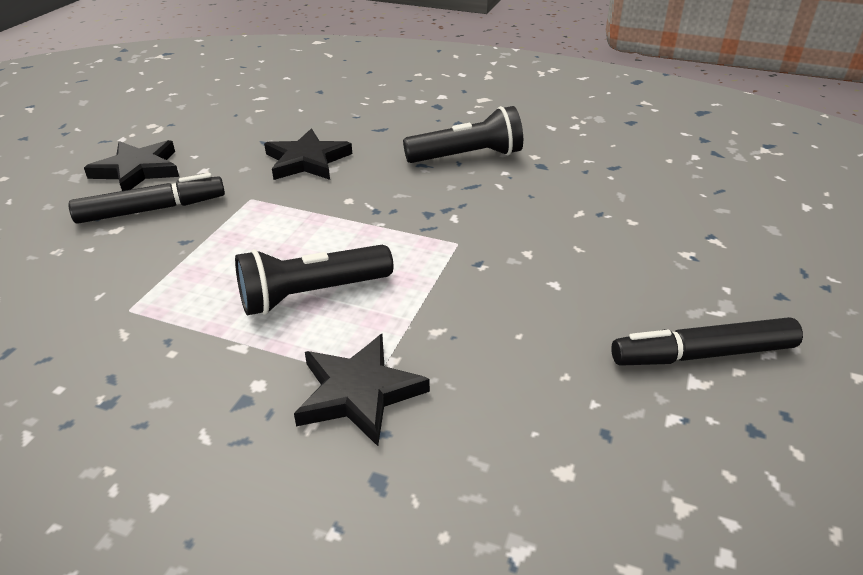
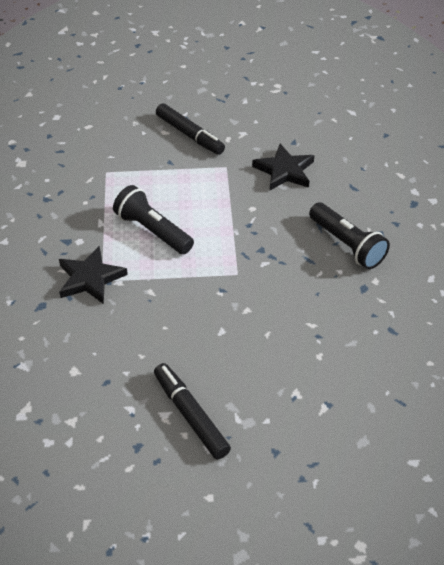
camera: 65 degrees right, 10 degrees up
(137, 170) = (224, 108): black star -> none

